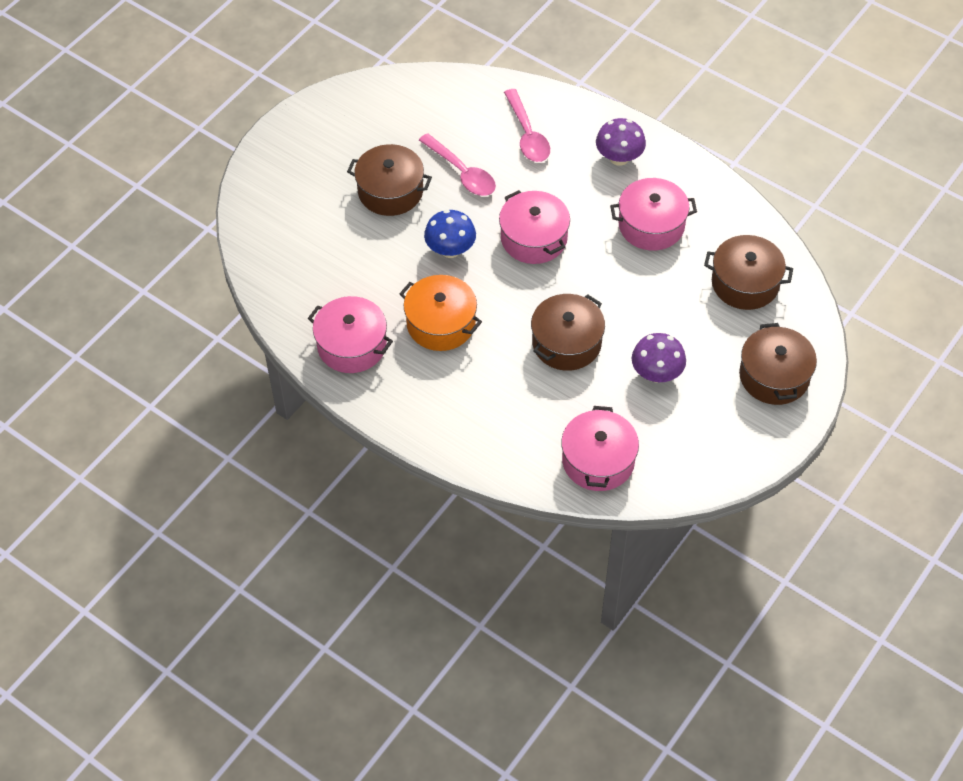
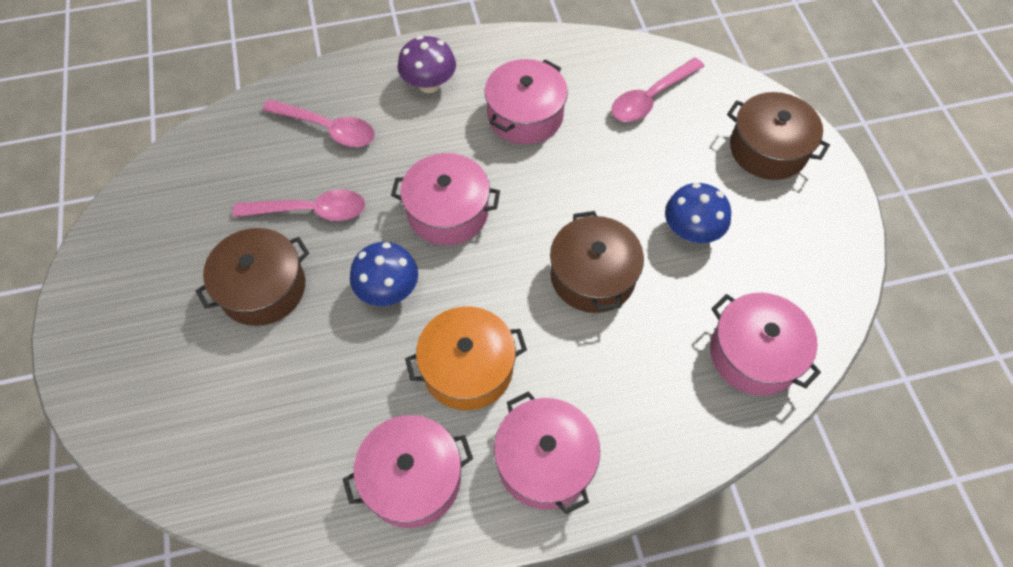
camera: 50 degrees left, 5 degrees up
(422, 399) = (544, 461): none -> pink pot
(656, 373) = (691, 231): purple mushroom -> blue mushroom
(745, 283) = (651, 98): brown pot -> pink spoon

